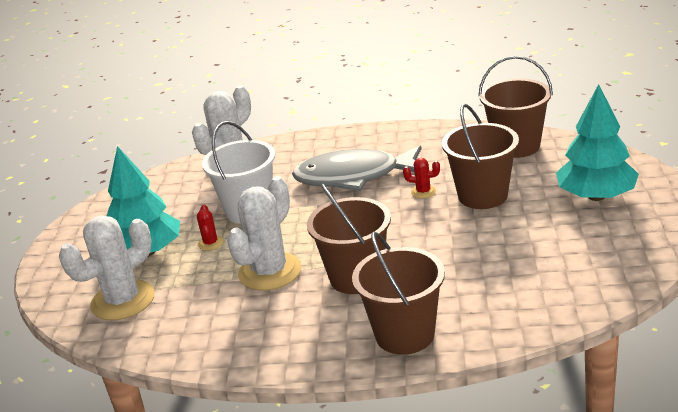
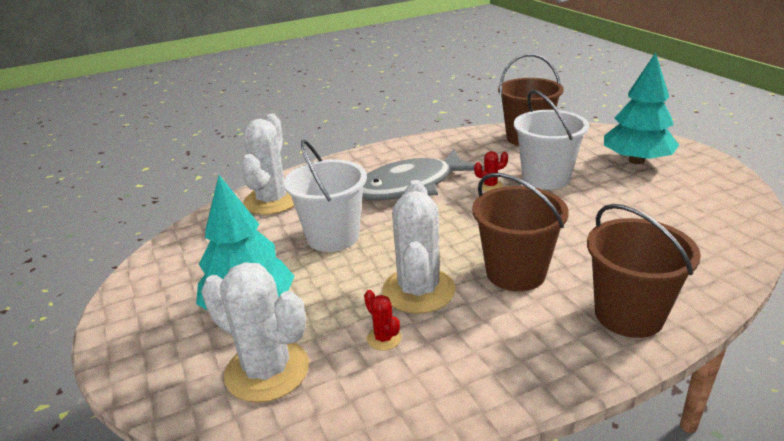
camera: 30 degrees left, 0 degrees up
(123, 300) = (267, 371): white cactus -> white cactus turned 75 degrees counterclockwise
(210, 243) = (320, 278): red cactus -> red cactus (384, 338)
(482, 195) = (546, 178): brown bucket -> white bucket

